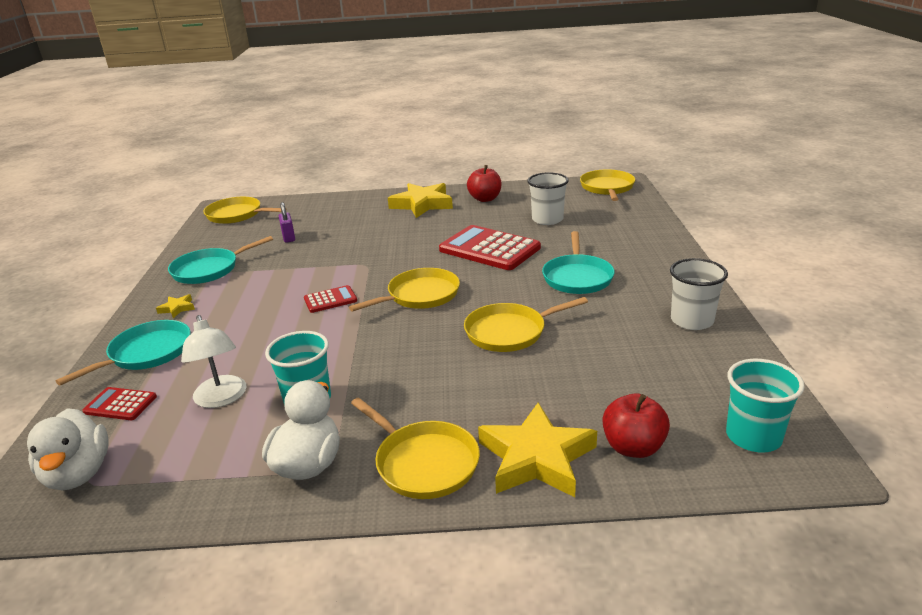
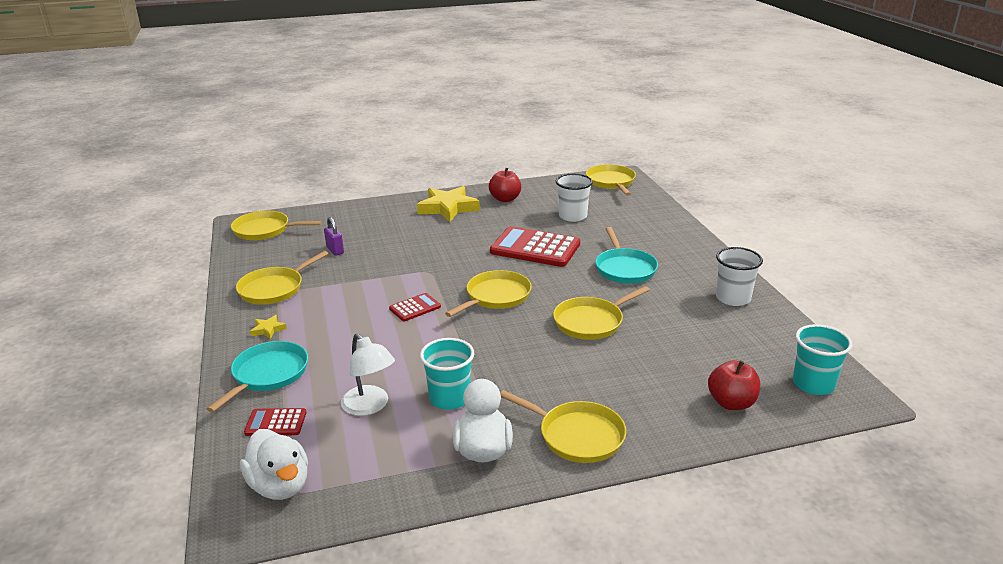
camera: 15 degrees left, 0 degrees up
(209, 270) = (274, 289): turquoise pan -> yellow pan
(536, 458) = (663, 420): yellow star -> none

